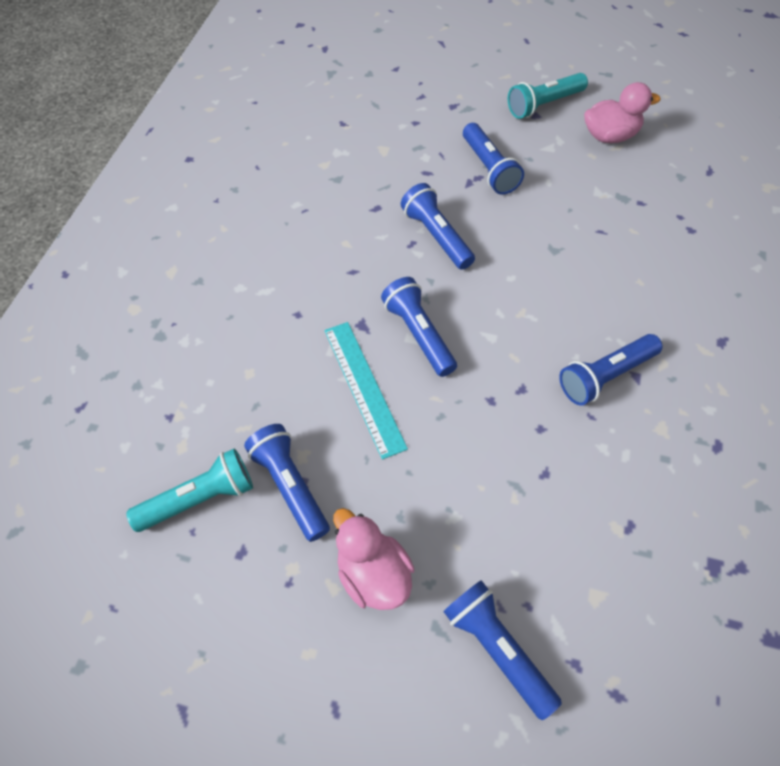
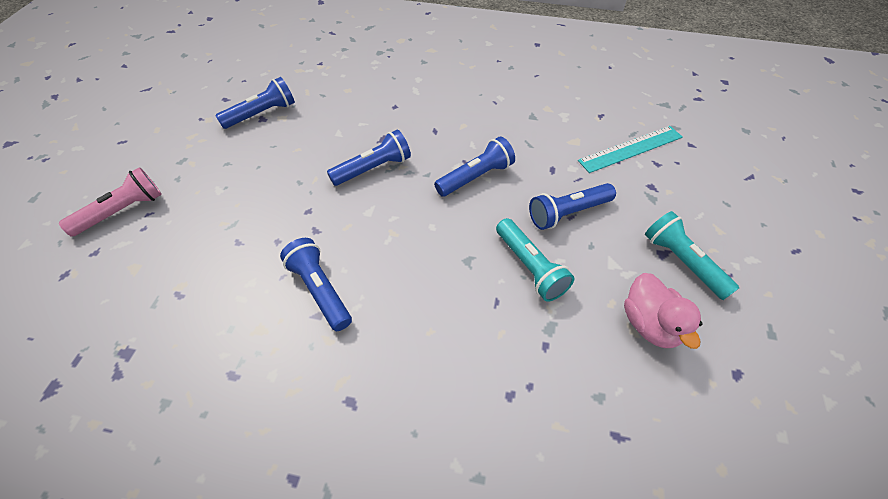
camera: 85 degrees right, 5 degrees down
(200, 499) = (263, 80): turquoise flashlight -> turquoise flashlight (530, 267)
(363, 387) = (329, 141): turquoise ruler -> turquoise ruler (630, 149)
(373, 574) = (192, 153): pink duck -> none
(497, 649) = (122, 211): blue flashlight -> pink flashlight

